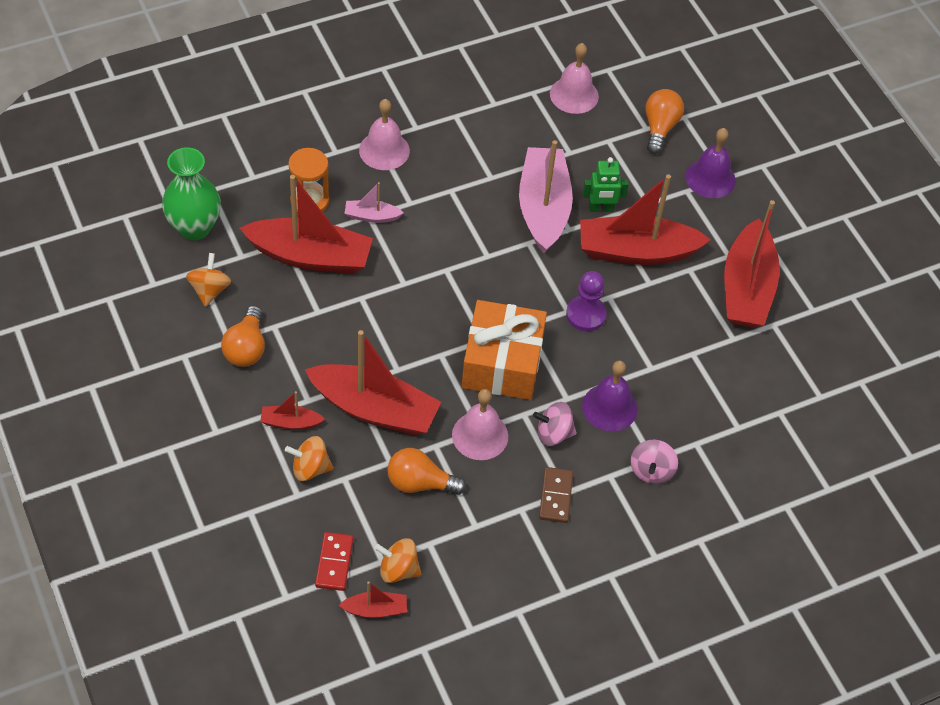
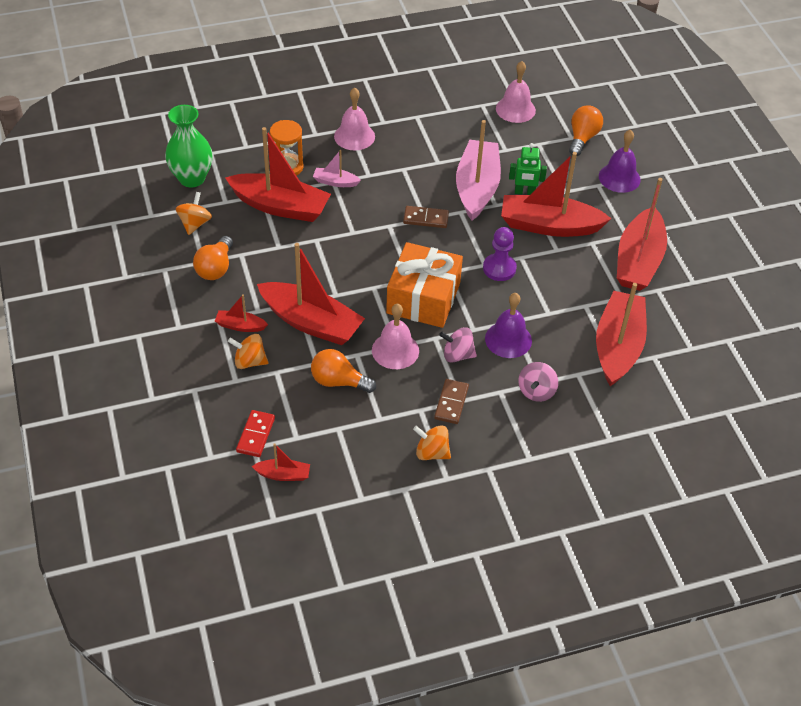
camera: 10 degrees right, 5 degrees down
(398, 569) = (308, 446): orange spinning top -> orange spinning top (431, 452)
(488, 256) = (426, 218): none -> brown domino
(737, 403) = (618, 346): none -> red boat

